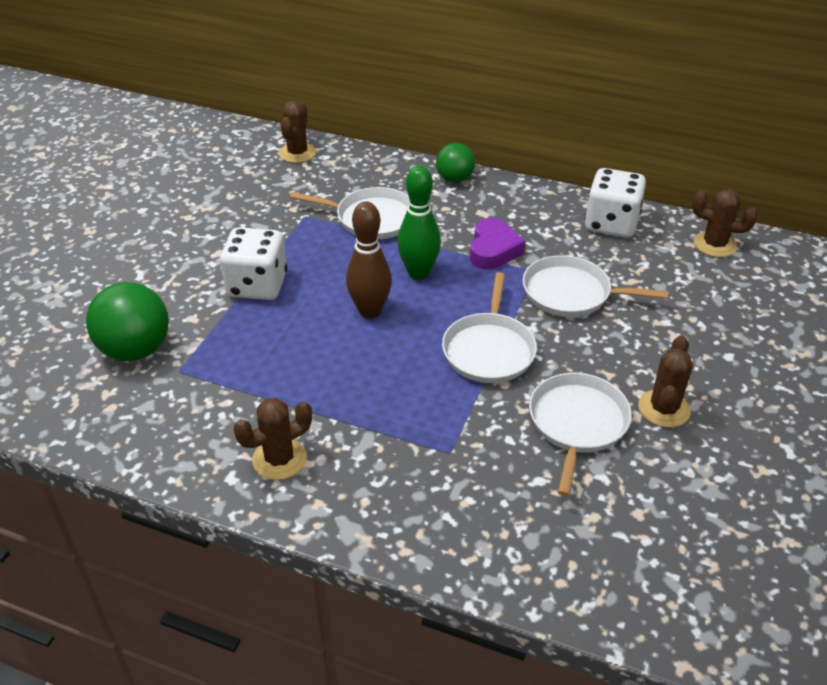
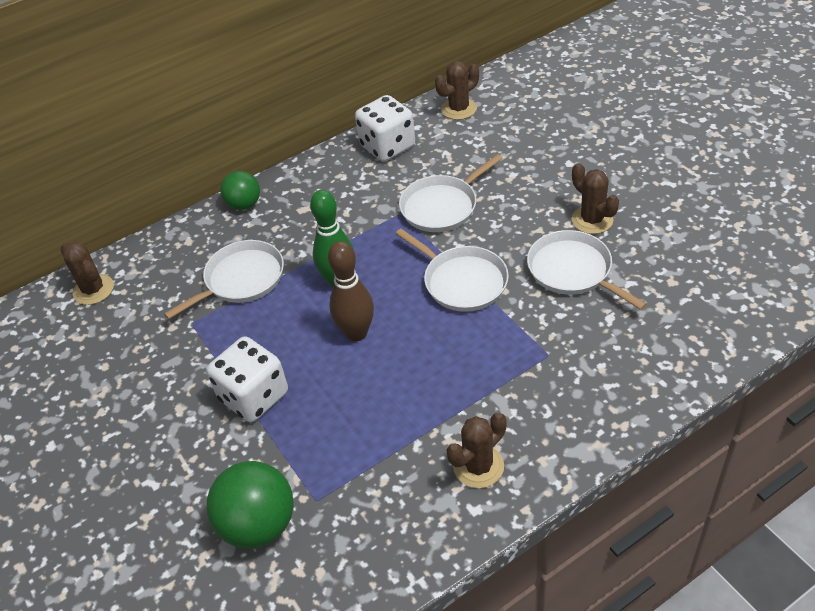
camera: 50 degrees left, 5 degrees up
(279, 459) = (478, 466): brown cactus -> brown cactus turned 45 degrees clockwise
(493, 250) = (354, 224): purple heart -> none

